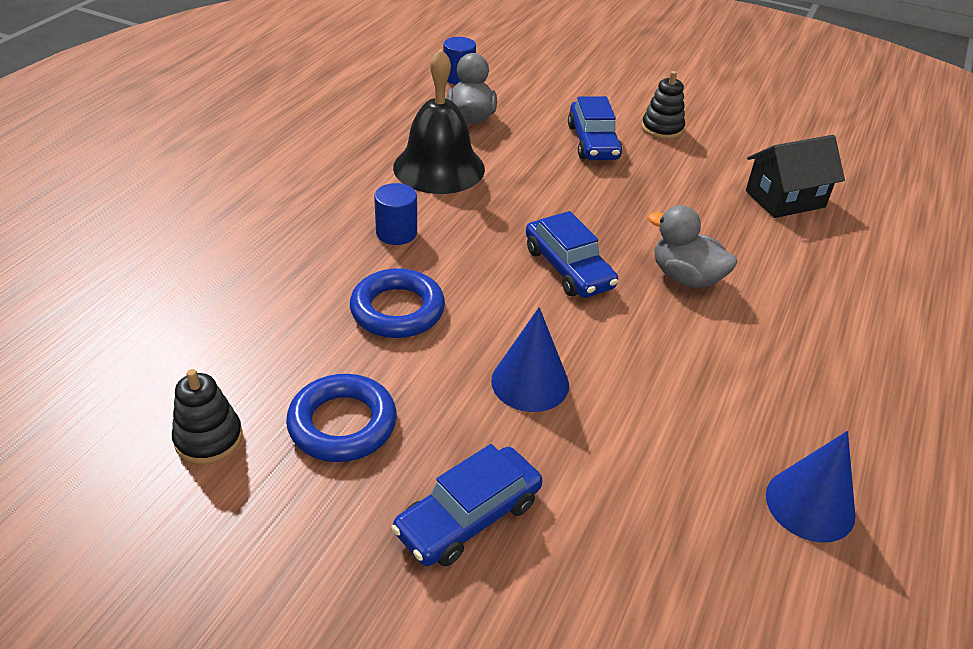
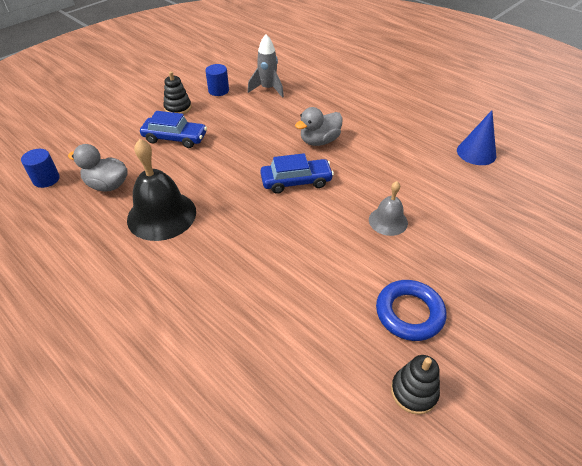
camera: 70 degrees left, 5 degrees up
(396, 233) = (228, 252): blue cylinder -> blue cylinder (218, 90)
(397, 310) = (311, 267): blue ring -> none
(468, 517) = (482, 268): blue car -> none
(530, 382) = (388, 221): blue cone -> grey bell
(785, 199) = (268, 89): black house -> grey rocket

